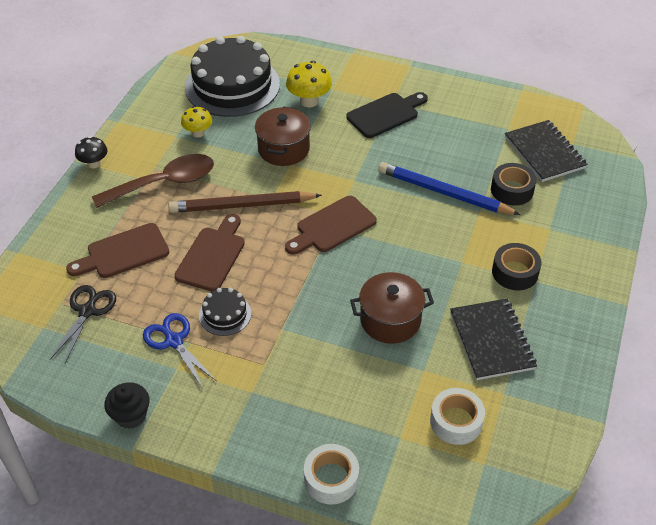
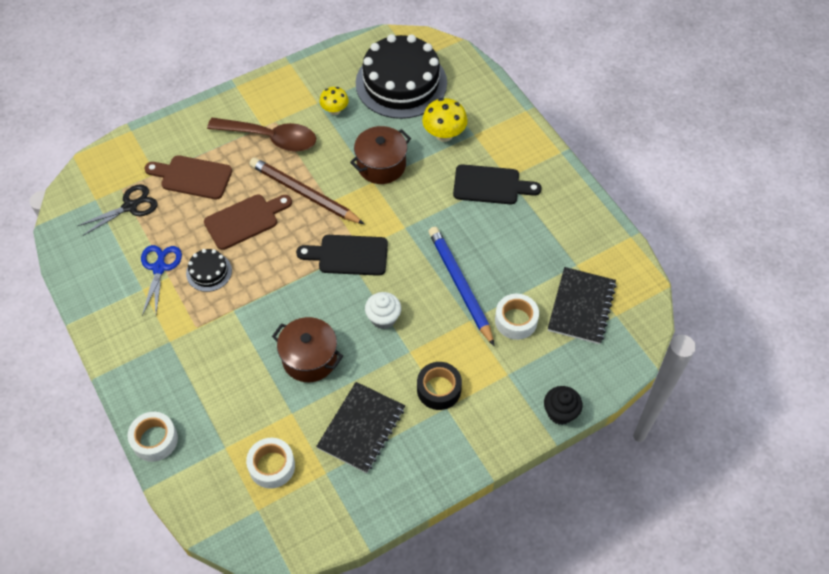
camera: 40 degrees right, 10 degrees up
(94, 164) = (241, 90): black mushroom -> none
(131, 415) = (86, 301): black cupcake -> black cupcake (560, 412)
(332, 226) = (348, 255): brown cutting board -> black cutting board
(414, 252) = (383, 318): none -> white cupcake
(512, 190) = (516, 320): black tape -> white tape

